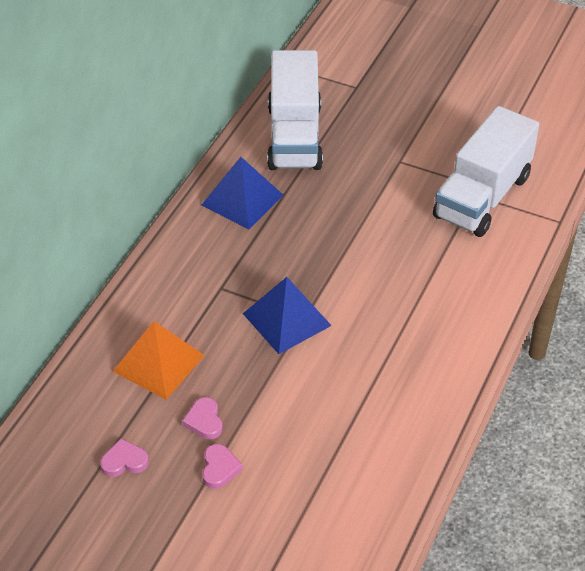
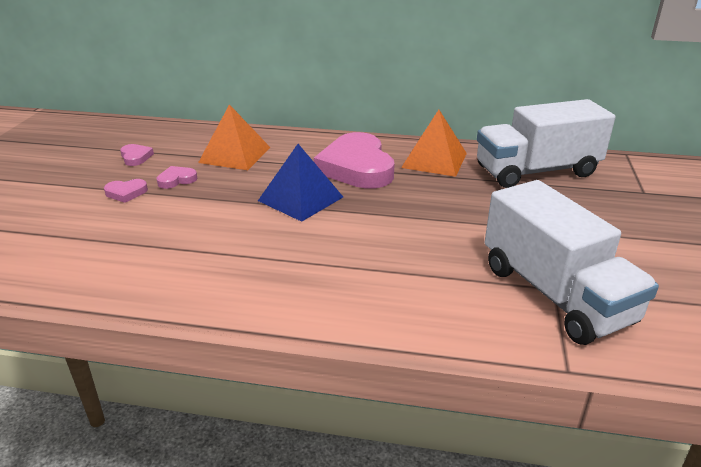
camera: 75 degrees right, 15 degrees down
(234, 263) = (356, 167): none -> pink heart
(242, 200) = (434, 160): blue pyramid -> orange pyramid
(482, 197) = (555, 294): white truck -> white truck turned 135 degrees counterclockwise

